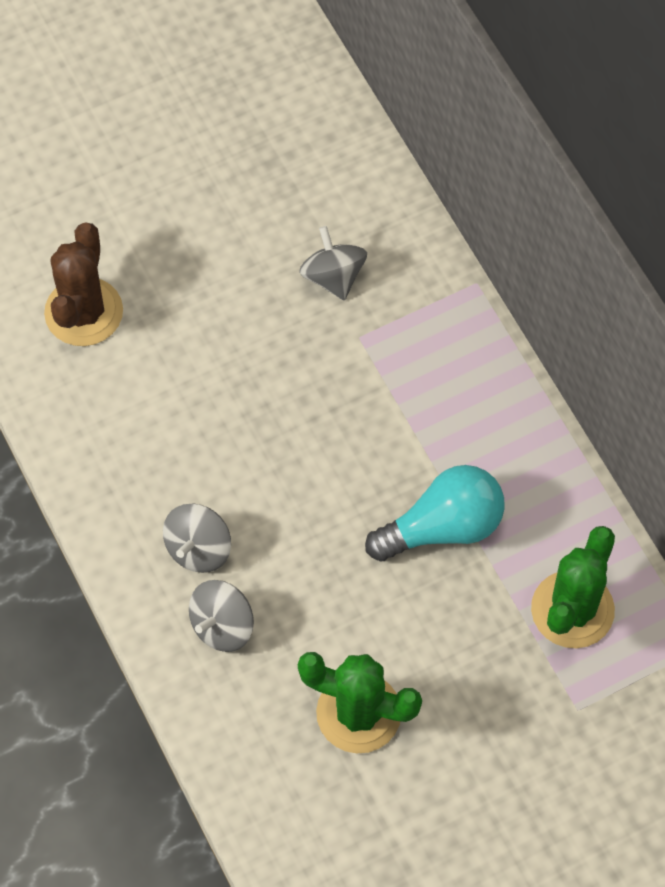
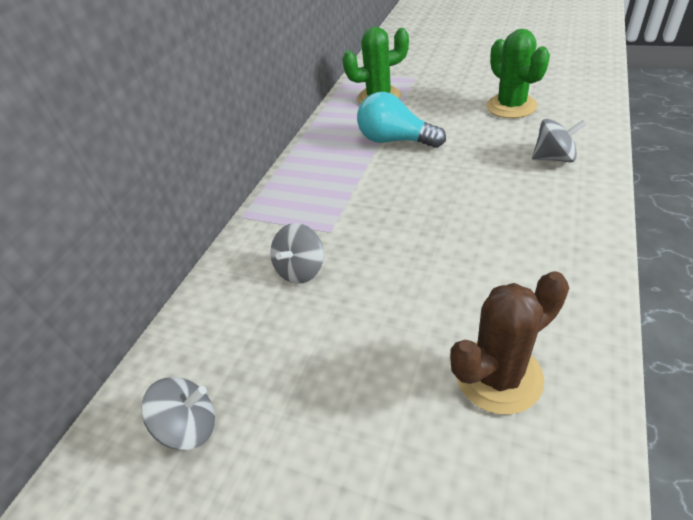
camera: 125 degrees left, 20 degrees down
(198, 549) = (537, 192): grey spinning top -> grey spinning top (190, 426)

